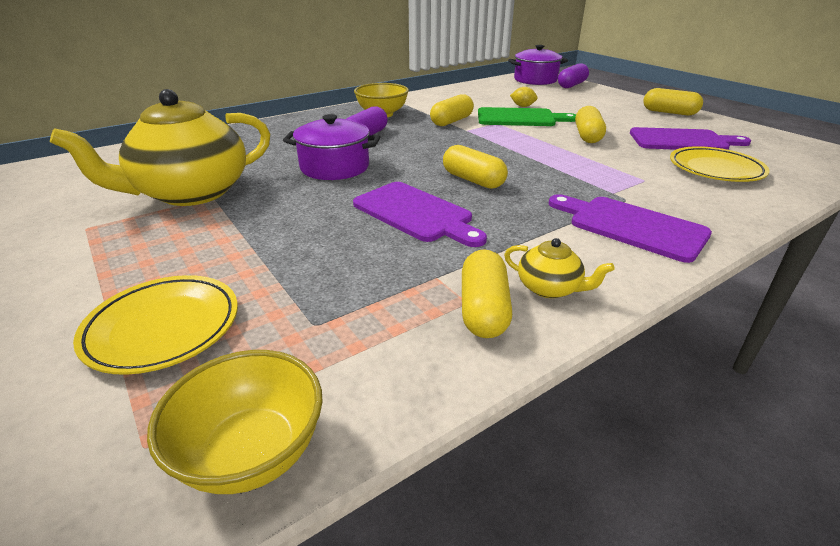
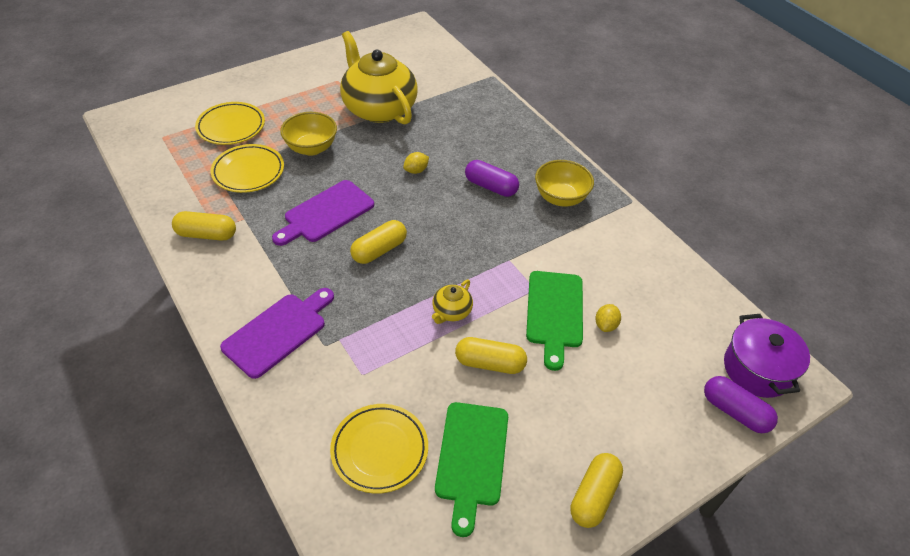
camera: 90 degrees right, 15 degrees up
(252, 453) = (147, 162): yellow bowl -> yellow bowl (311, 148)
(317, 287) = (248, 172): none -> yellow plate
(335, 167) = (416, 170): purple pot -> yellow lemon
(452, 121) = (539, 251): yellow capsule -> none
(549, 288) = (216, 266): yellow teapot -> yellow teapot (451, 311)
(682, 141) = (471, 458): purple cutting board -> green cutting board

